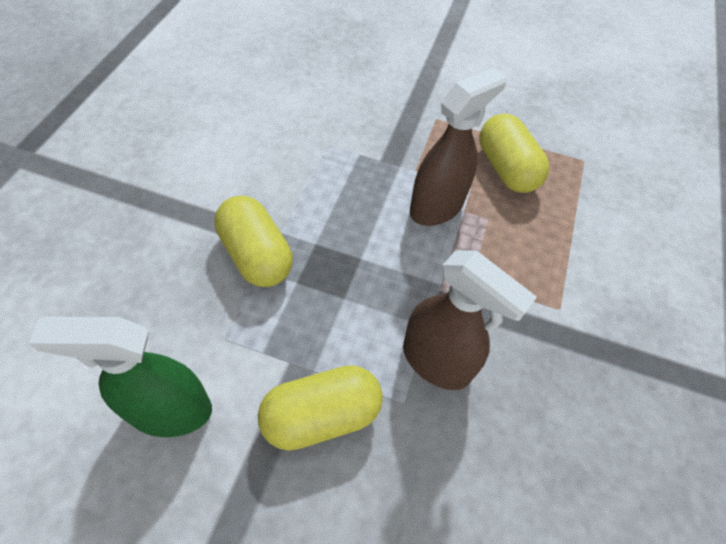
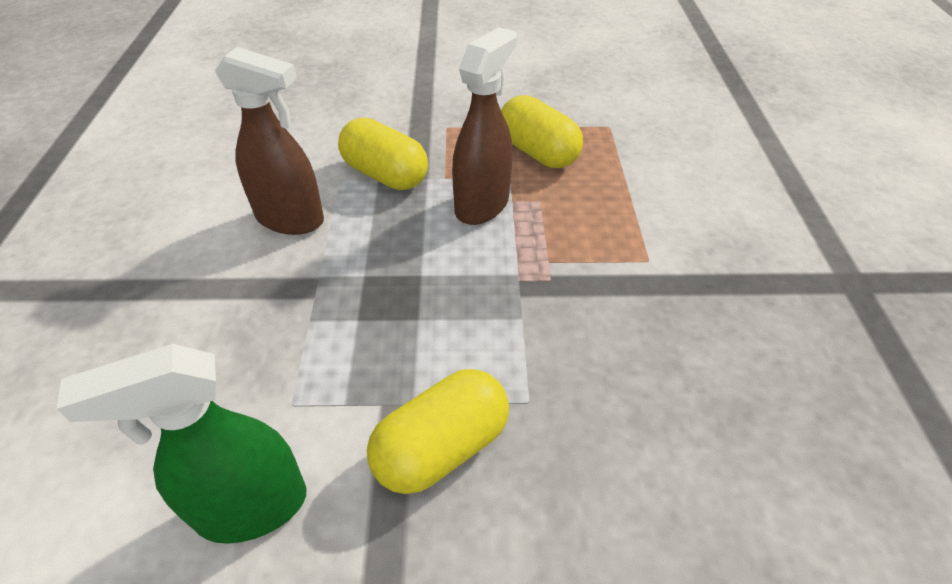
camera: 15 degrees left, 10 degrees down
(256, 255) = (298, 307): yellow capsule -> yellow capsule (385, 175)
(437, 362) = (547, 349): brown spray bottle -> brown spray bottle (291, 219)

